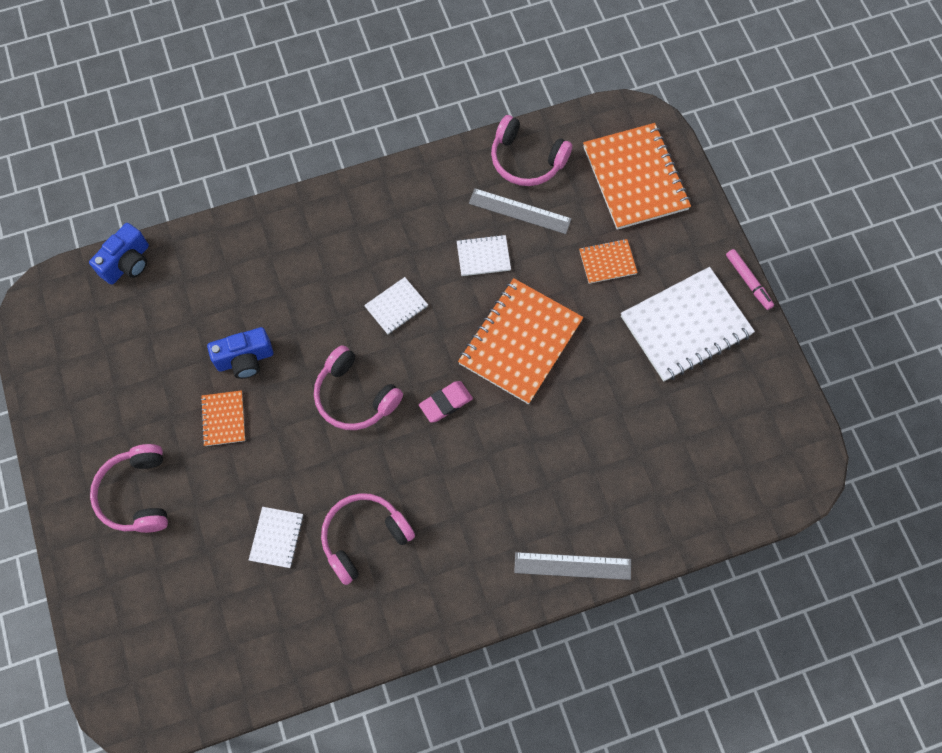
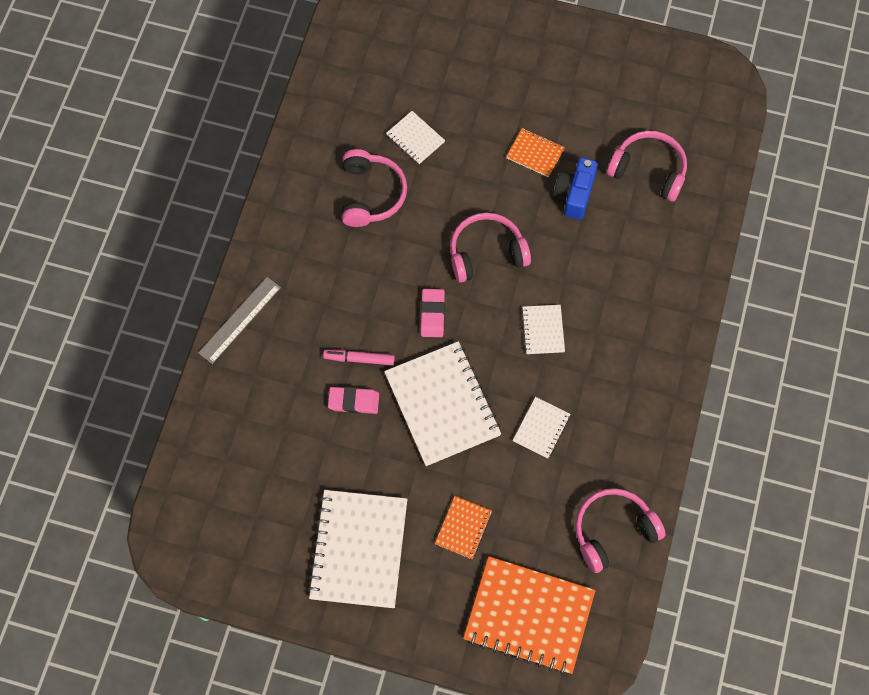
camera: 125 degrees right, 0 degrees up
(127, 263) = (722, 157): blue camera -> none
(137, 494) = (516, 69): pink headphones -> pink headphones (648, 170)
(519, 211) = (564, 488): grey ruler -> none
(520, 342) = (442, 404): orange notebook -> white notebook
(571, 413) = (354, 401): none -> pink eraser
(748, 281) = (358, 637): pink marker -> pink marker (359, 359)

